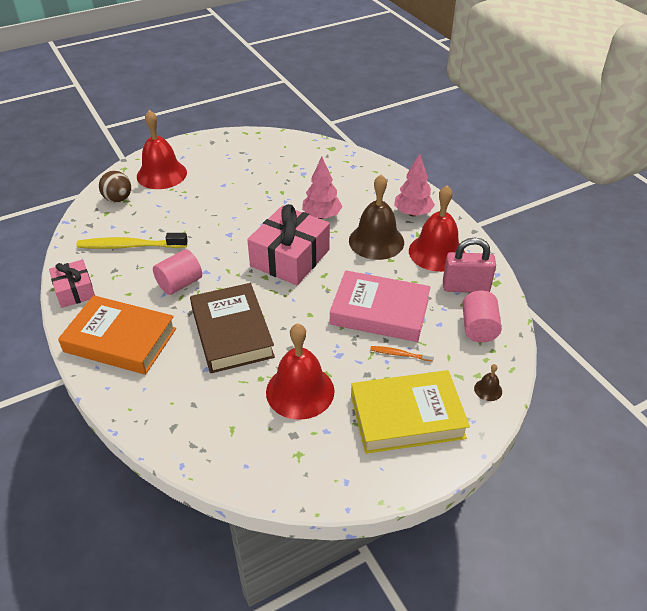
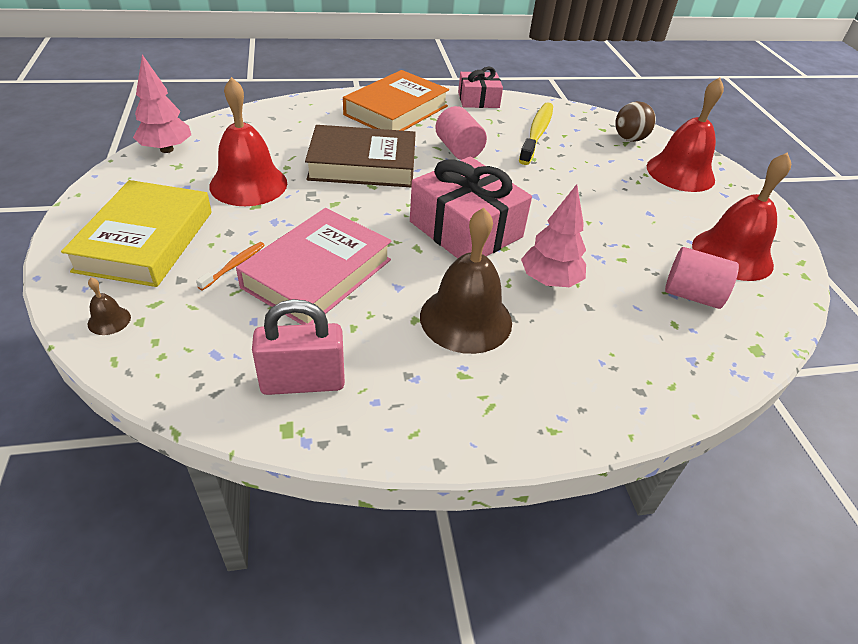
camera: 105 degrees right, 0 degrees up
(413, 213) = (524, 391): pink tree -> pink tree (166, 149)
(436, 252) = (405, 381): red bell -> red bell (732, 254)
(465, 287) = (303, 382): pink padlock -> pink padlock turned 60 degrees clockwise
(478, 328) = (212, 359): pink cylinder -> pink cylinder (691, 295)

